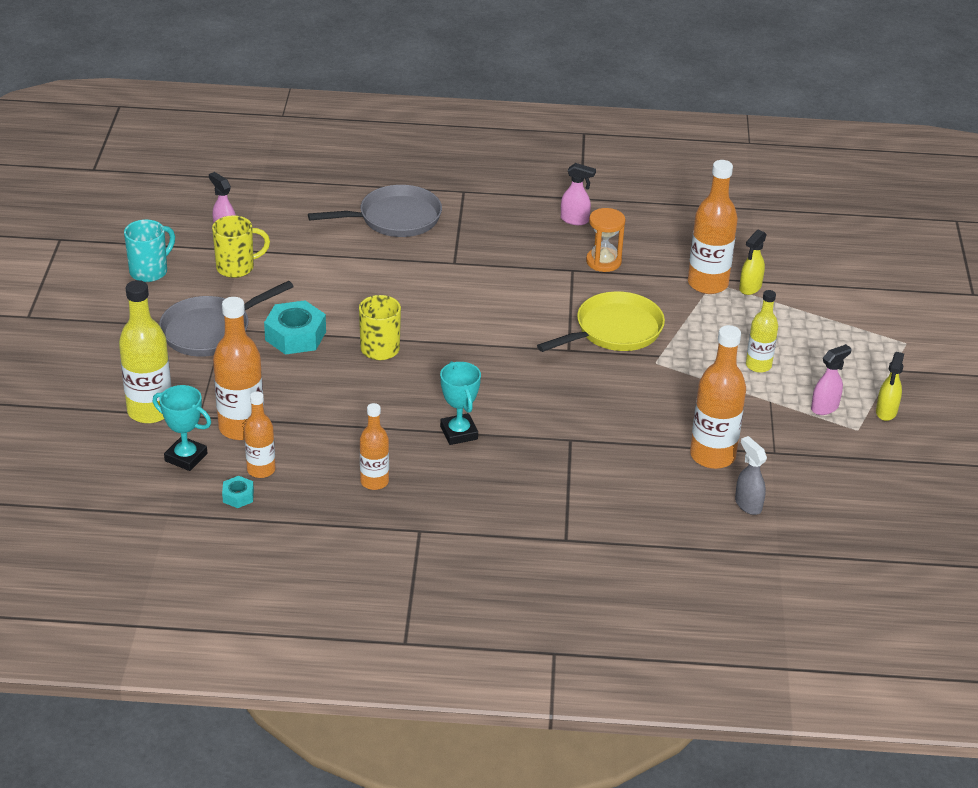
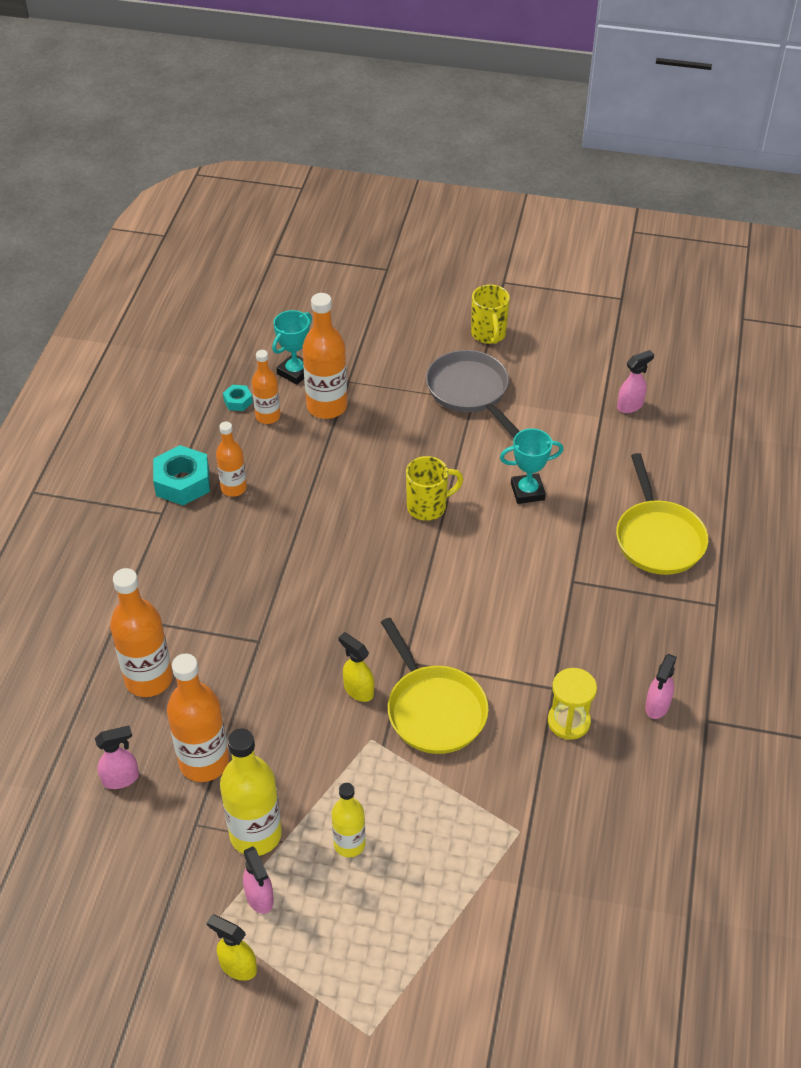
camera: 100 degrees right, 10 degrees up
(150, 271) = (567, 354): turquoise mug -> none
(150, 411) = (360, 352): yellow bottle -> yellow bottle (255, 834)
(237, 267) = (570, 412): yellow mug -> yellow mug (488, 334)
(295, 336) = (455, 448): turquoise nut -> turquoise nut (183, 482)
(395, 218) = (658, 538): grey pan -> yellow pan
(459, 433) = (287, 554): turquoise trophy -> turquoise trophy (527, 491)
(603, 262) = (568, 721): orange hourglass -> yellow hourglass
(707, 284) = (517, 824): orange bottle -> orange bottle (149, 679)
(748, 504) = (121, 778): grey spray bottle -> pink spray bottle
(750, 288) = (505, 871): yellow spray bottle -> yellow spray bottle (358, 690)

